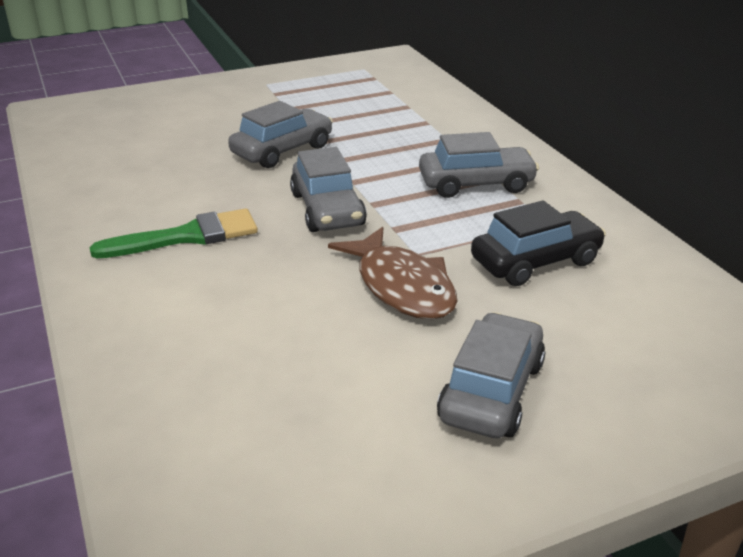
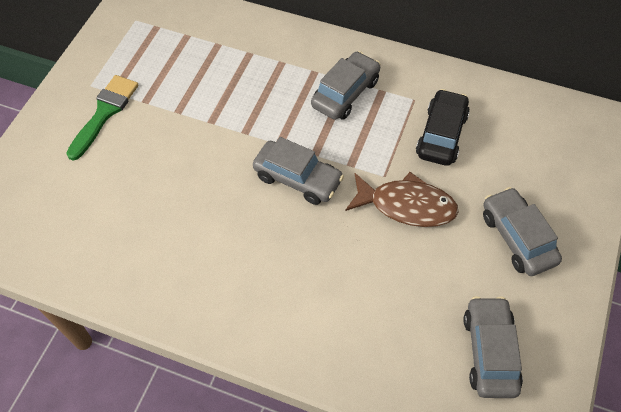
camera: 45 degrees left, 25 degrees up
(187, 236) = (254, 265): green brush -> green brush (105, 113)
(282, 150) = (201, 147): grey car -> grey car (489, 352)

